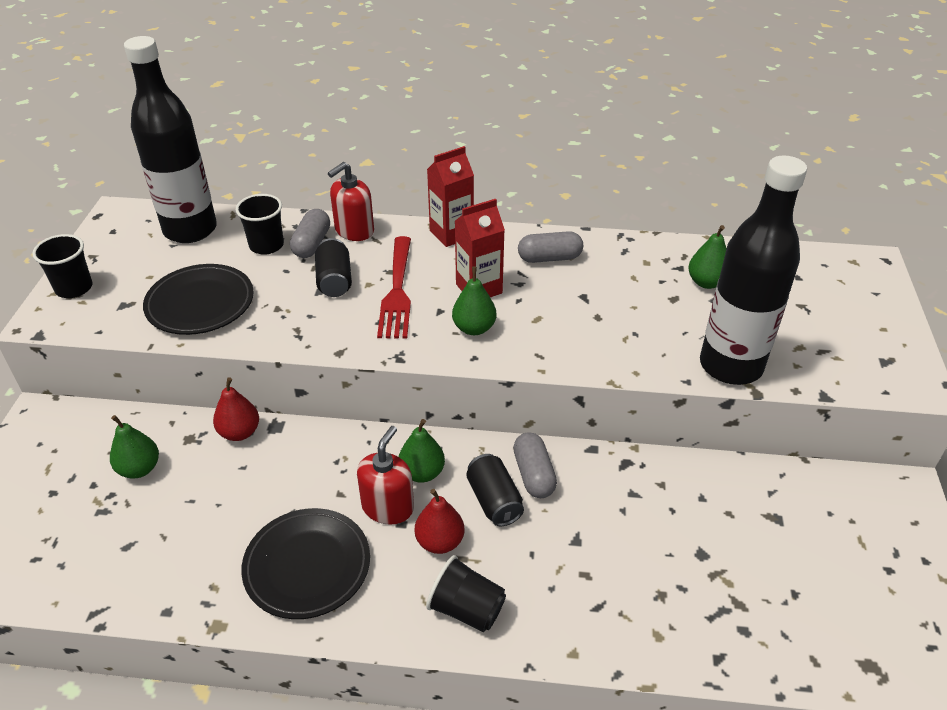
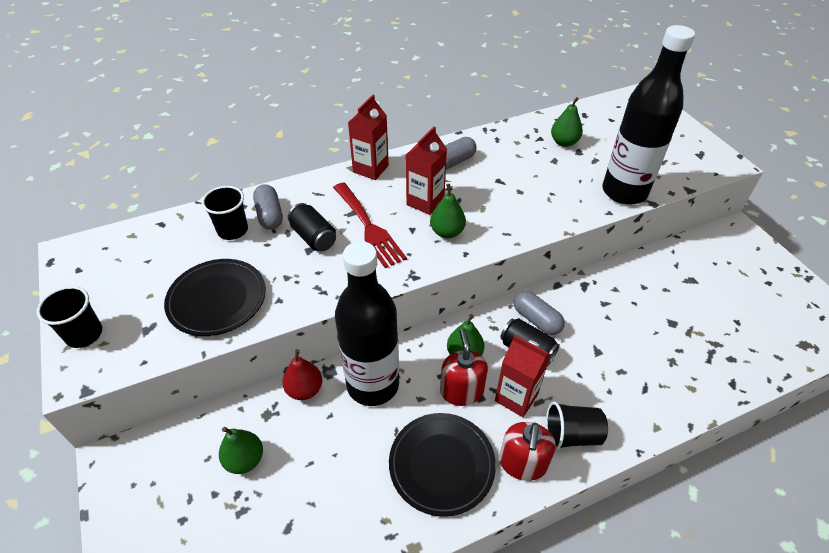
camera: 30 degrees left, 5 degrees up
(190, 230) = (153, 242): black bottle -> black bottle (373, 385)
(354, 231) = (295, 192): red soap dispenser -> red soap dispenser (522, 463)
(440, 541) = (516, 397): red pear -> red carton

